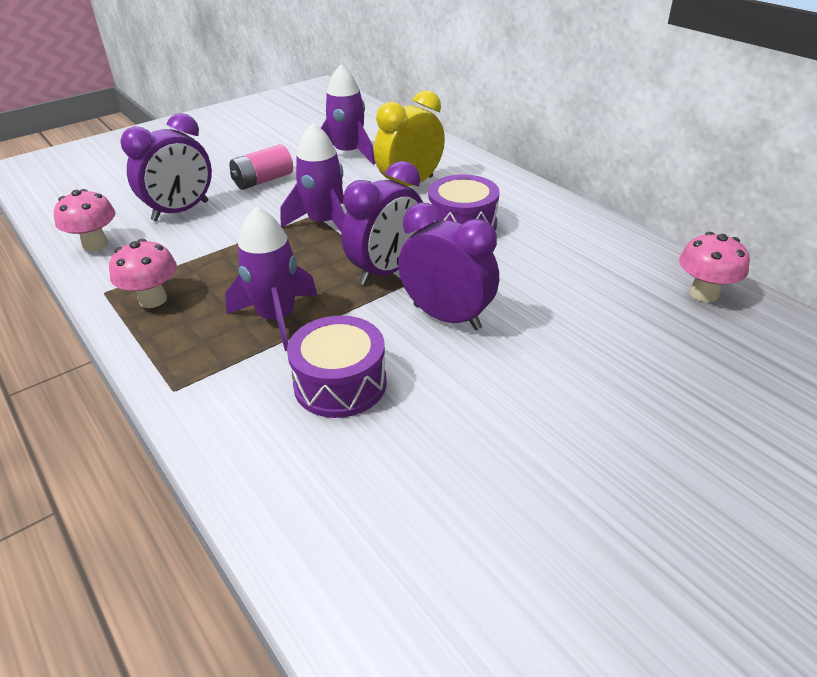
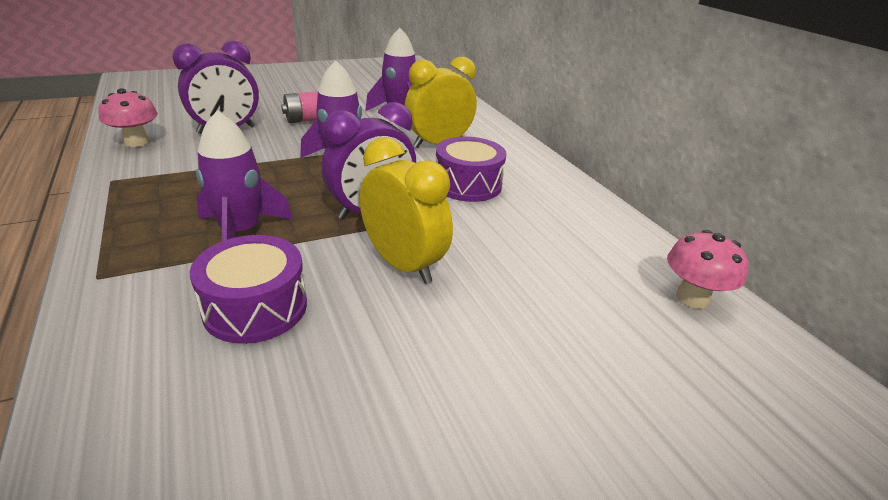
camera: 10 degrees right, 5 degrees down
(153, 299) = (146, 194): pink mushroom -> none
(447, 317) = (403, 265): purple clock -> yellow clock

